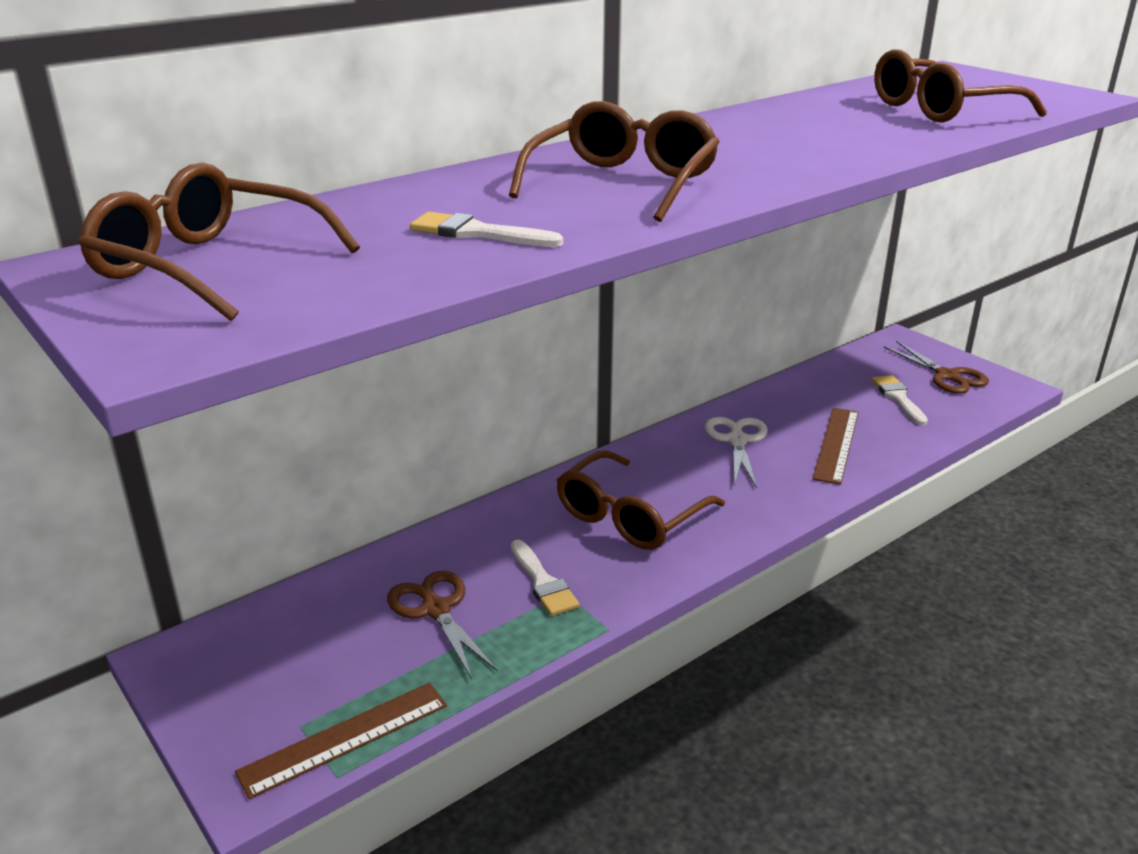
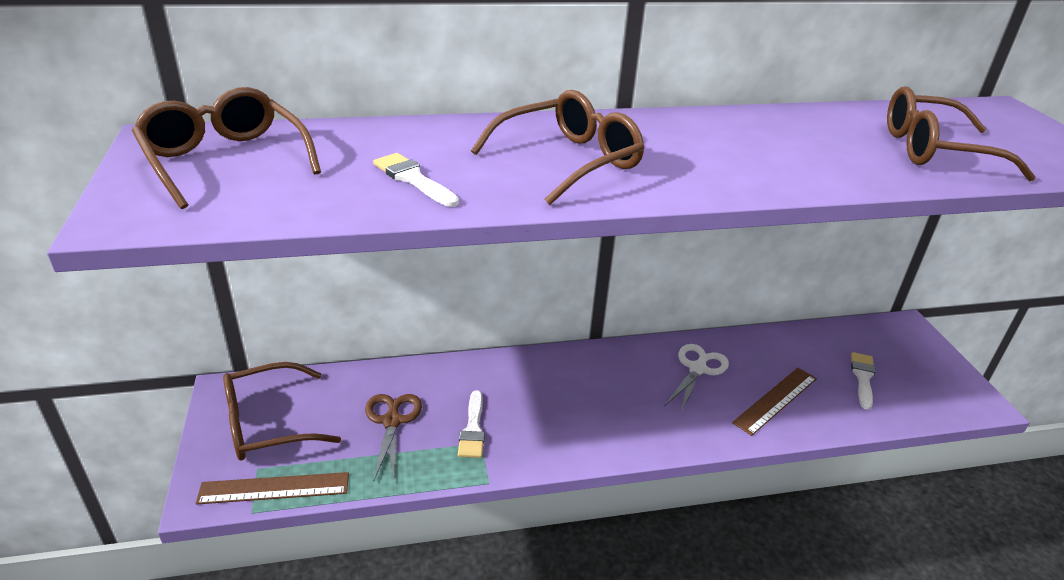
camera: 25 degrees right, 5 degrees up
(630, 516) = (570, 401): brown glasses -> brown glasses (267, 424)
(947, 376) = (924, 372): brown scissors -> none

